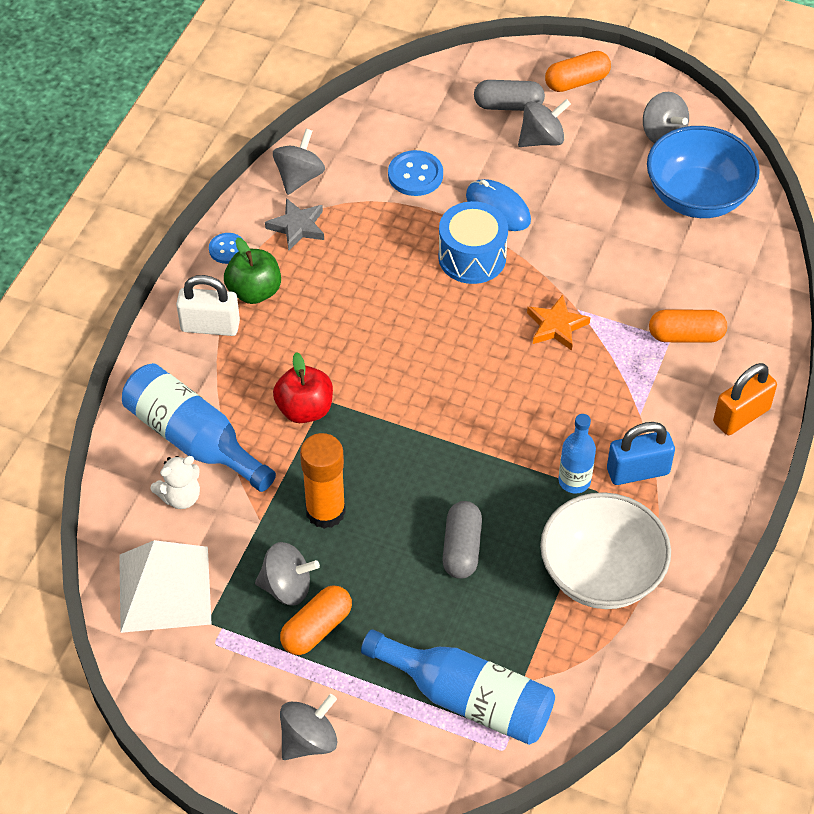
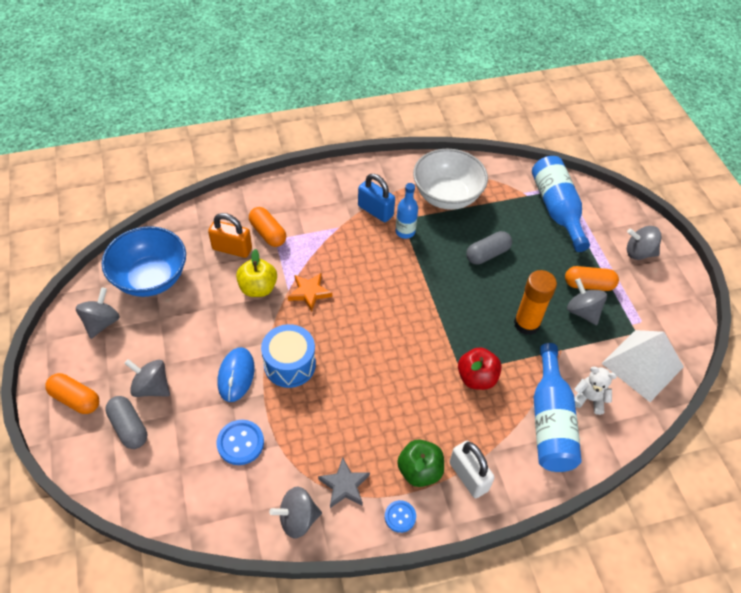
camera: 130 degrees left, 0 degrees up
(603, 283) = (258, 288): none -> yellow apple
(741, 416) = (304, 188): orange padlock -> orange padlock (232, 249)

